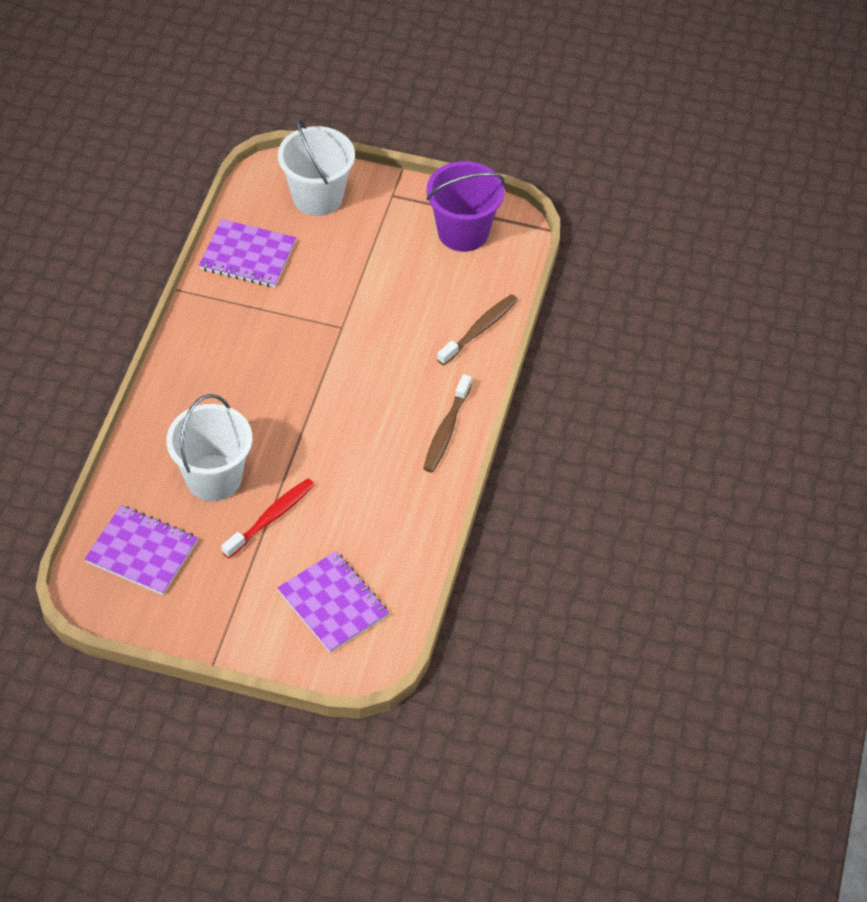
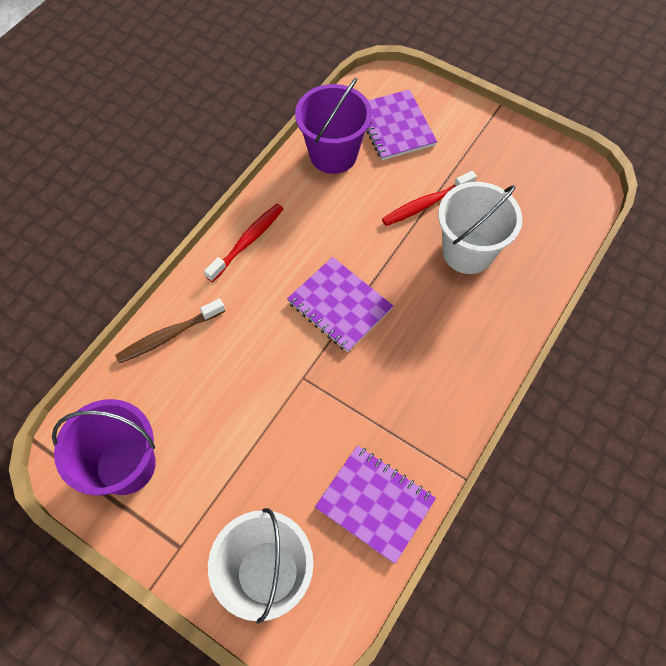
camera: 160 degrees left, 10 degrees up
(142, 552) = (541, 203): purple notebook -> purple notebook (339, 305)
(393, 549) = (333, 154): none -> purple bucket
(446, 430) = (247, 241): brown toothbrush -> red toothbrush

